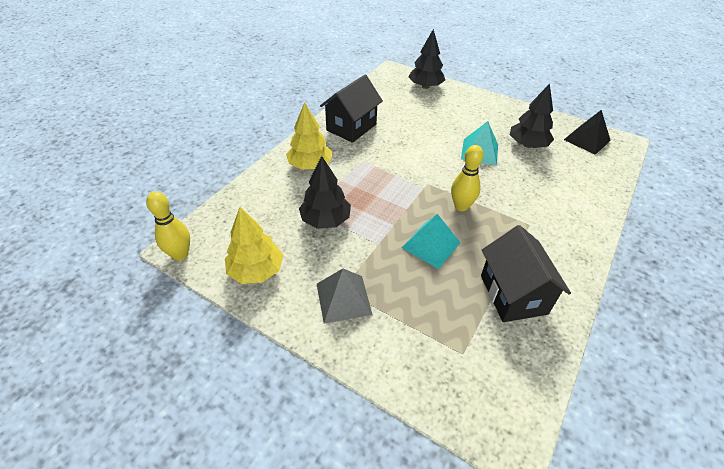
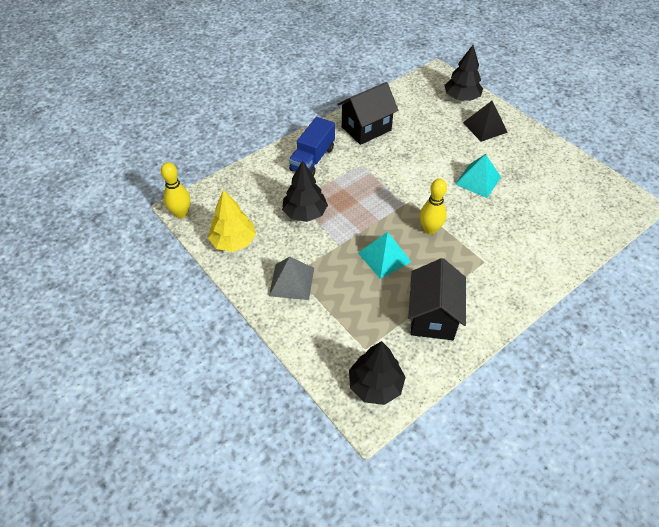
camera: 20 degrees right, 5 degrees up
(310, 165) = (312, 159): yellow tree -> blue truck
(527, 145) = (531, 184): black tree -> black tree (375, 385)
(587, 140) = (599, 192): black pyramid -> black pyramid (485, 127)

